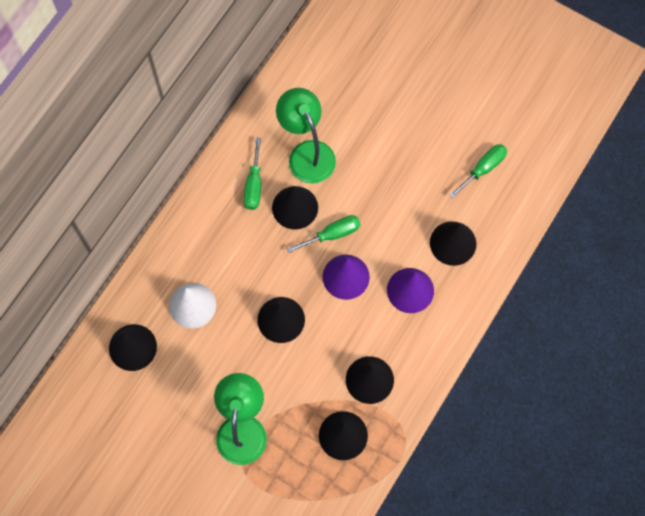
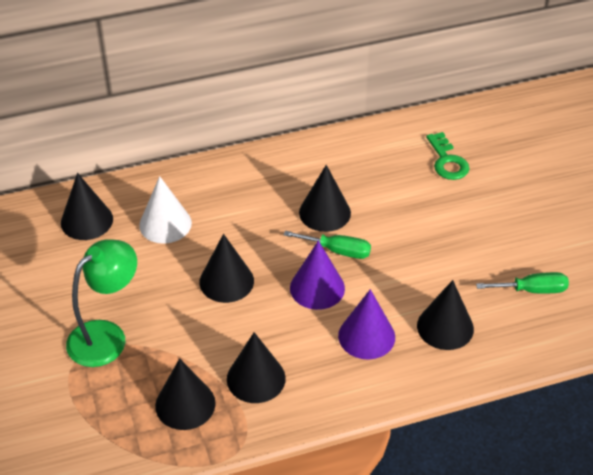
camera: 40 degrees right, 25 degrees down
(254, 185) = (306, 177): green screwdriver -> none
(307, 153) = (375, 183): green lamp -> none
(340, 94) = (447, 161): none -> green key

